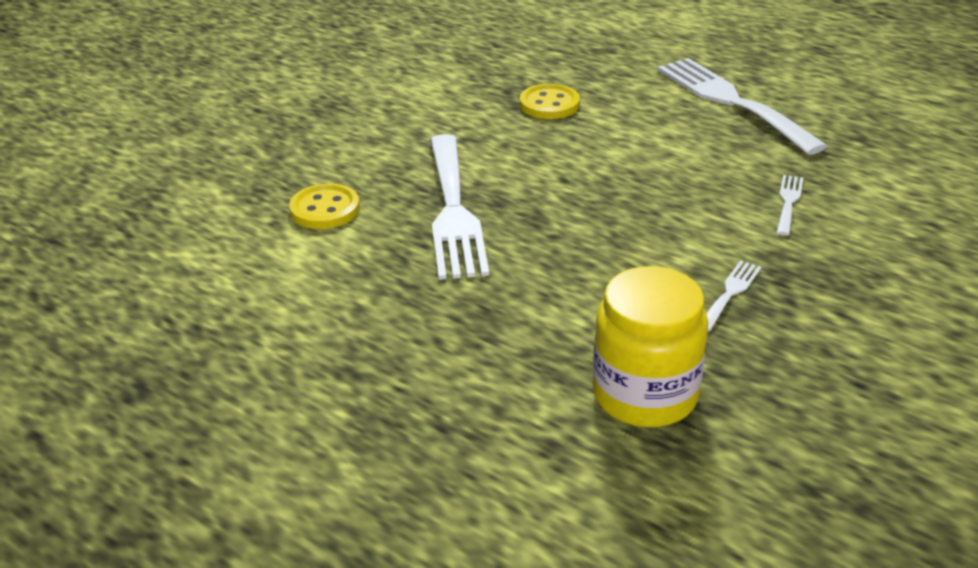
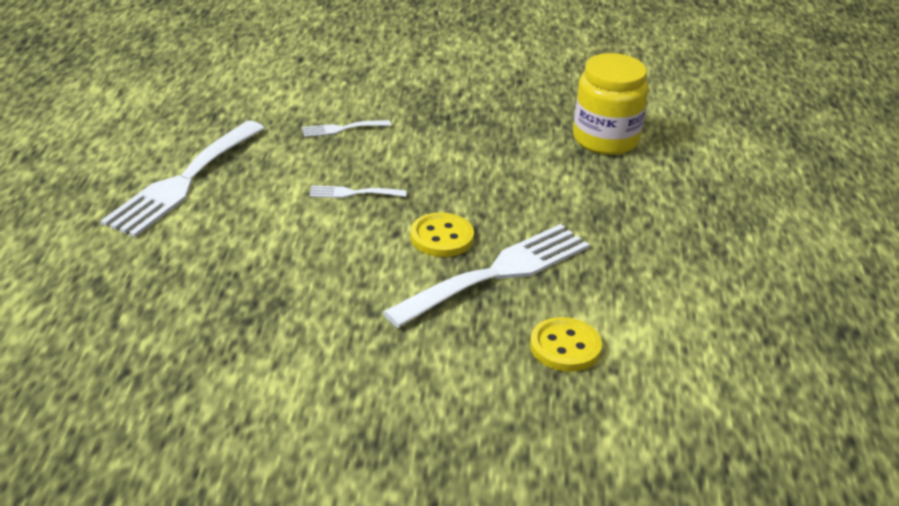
camera: 125 degrees left, 0 degrees up
(549, 104) = (260, 282): yellow button -> yellow button (441, 237)
(730, 293) = (478, 131): white fork -> white fork (353, 193)

